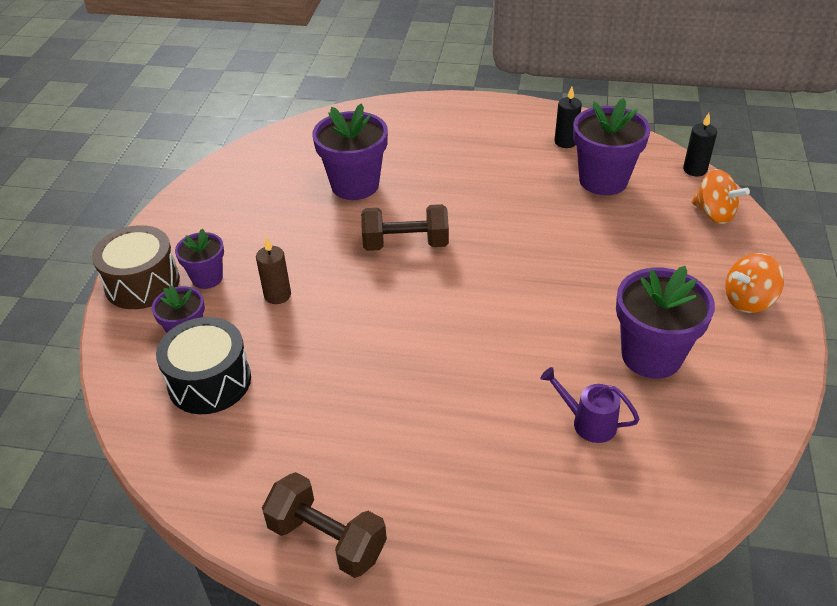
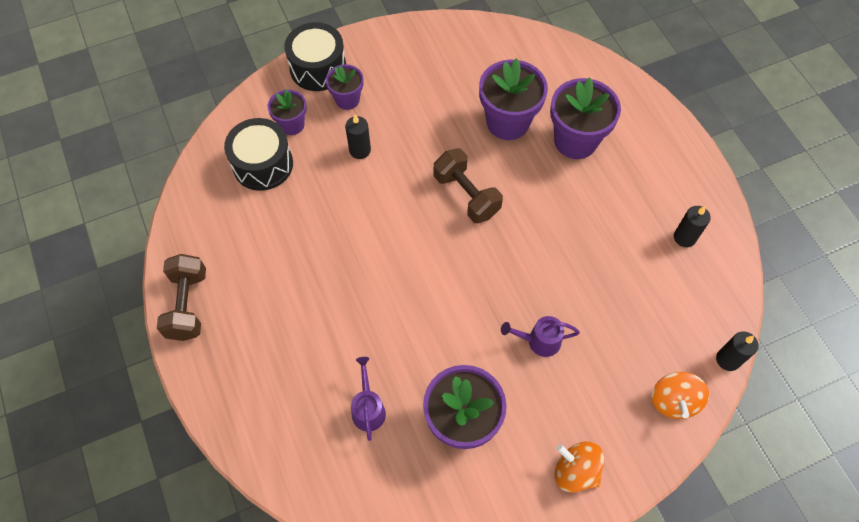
camera: 55 degrees right, 20 degrees up
(142, 283) = (318, 68): brown drum -> black drum
(277, 295) = (360, 150): brown candle -> black candle
(600, 266) = (538, 341): none -> purple watering can
(603, 180) = (652, 292): purple flower pot -> purple flower pot (575, 141)

